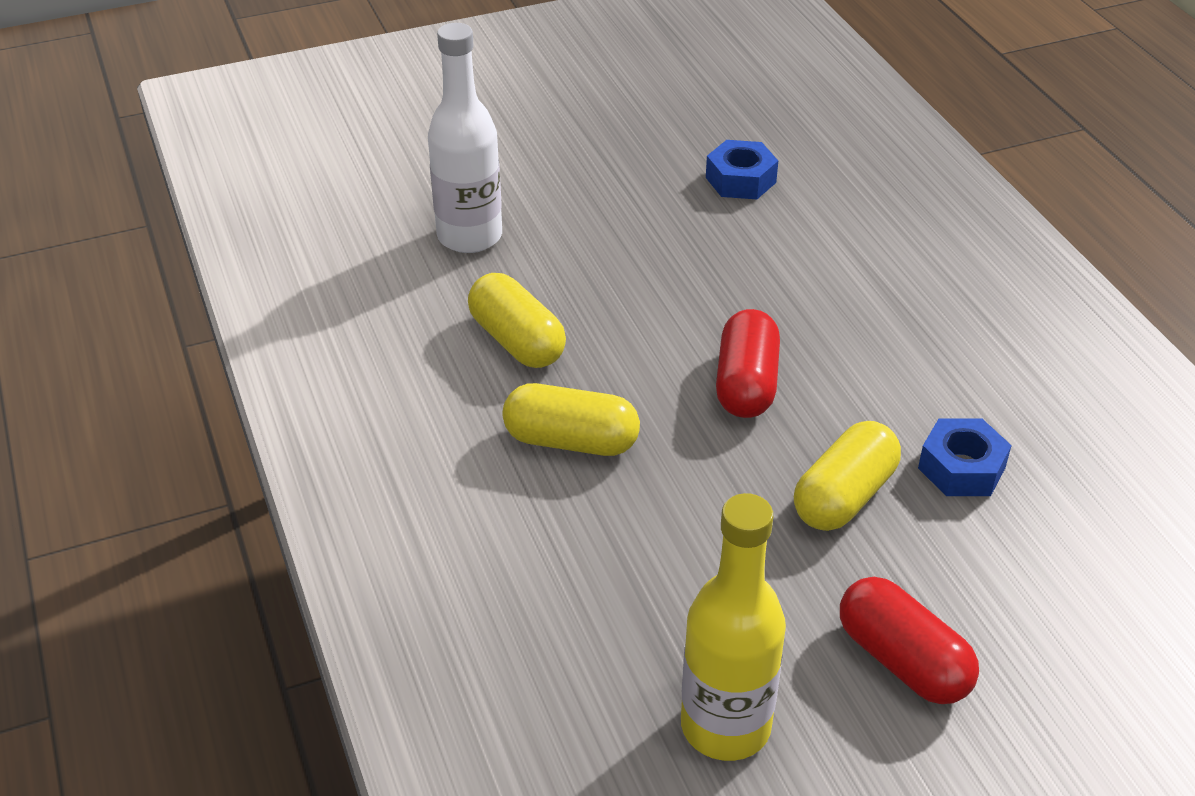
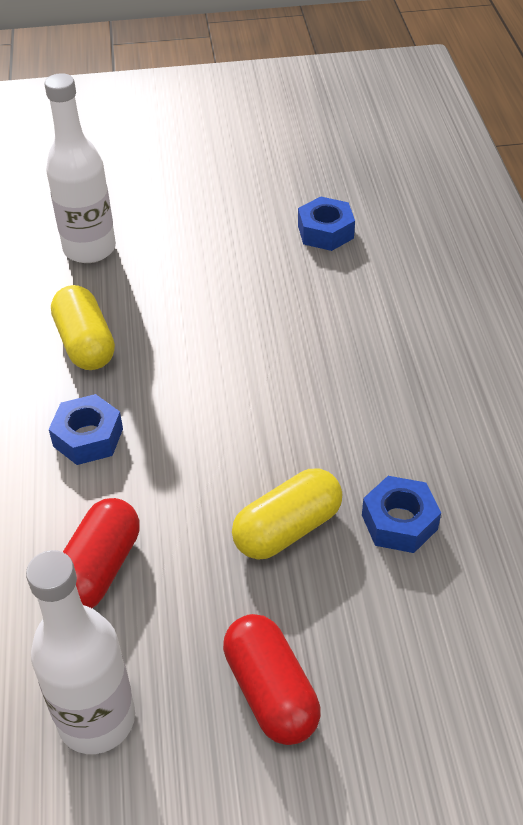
camera: 15 degrees right, 5 degrees up
(571, 441) = (88, 437): yellow capsule -> blue nut
(725, 726) = (96, 719): yellow bottle -> white bottle
(746, 384) = (250, 412): red capsule -> red capsule (98, 569)

